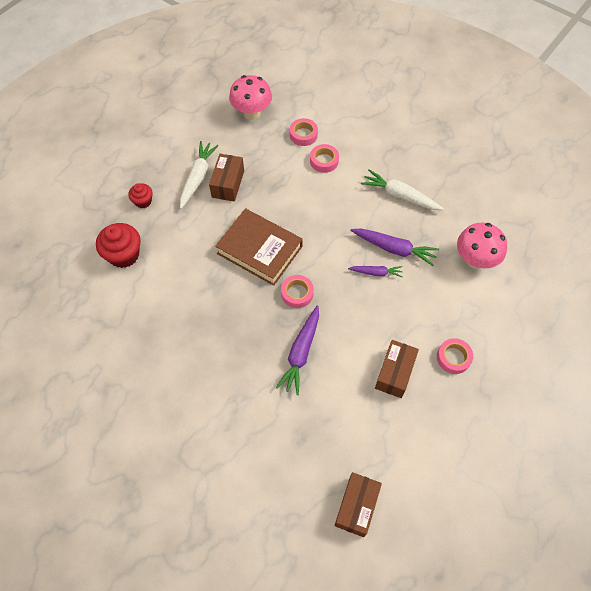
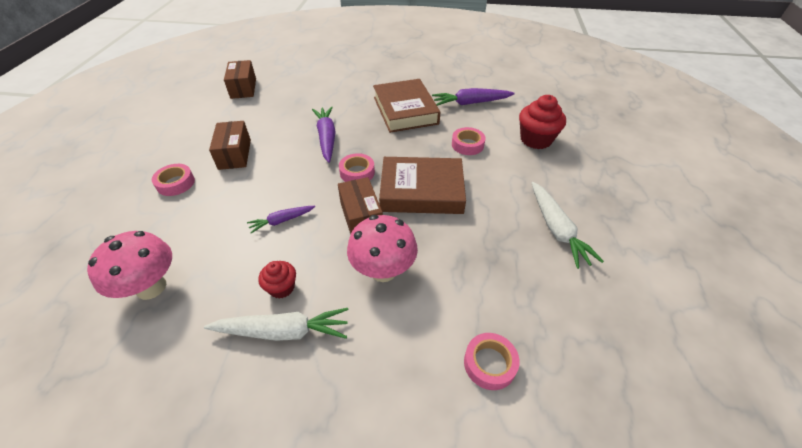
camera: 150 degrees right, 15 degrees down
(143, 201) = (577, 182): red cupcake -> red cupcake (281, 287)
(201, 356) = (405, 110): none -> brown book
(228, 184) = (517, 238): brown box -> brown box (361, 217)
(252, 113) = (599, 361): pink mushroom -> pink mushroom (383, 270)
(324, 161) = (426, 332): pink tape -> pink tape (467, 145)
(394, 249) = (268, 254): purple carrot -> purple carrot (470, 103)

